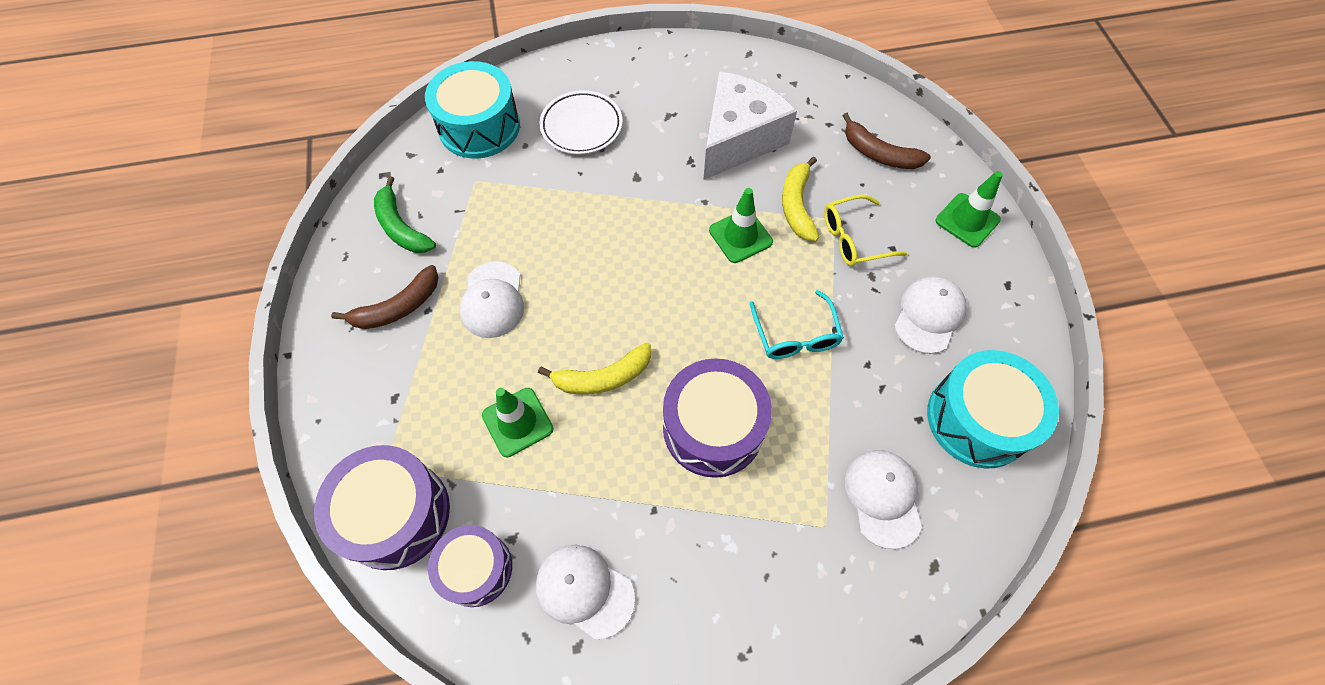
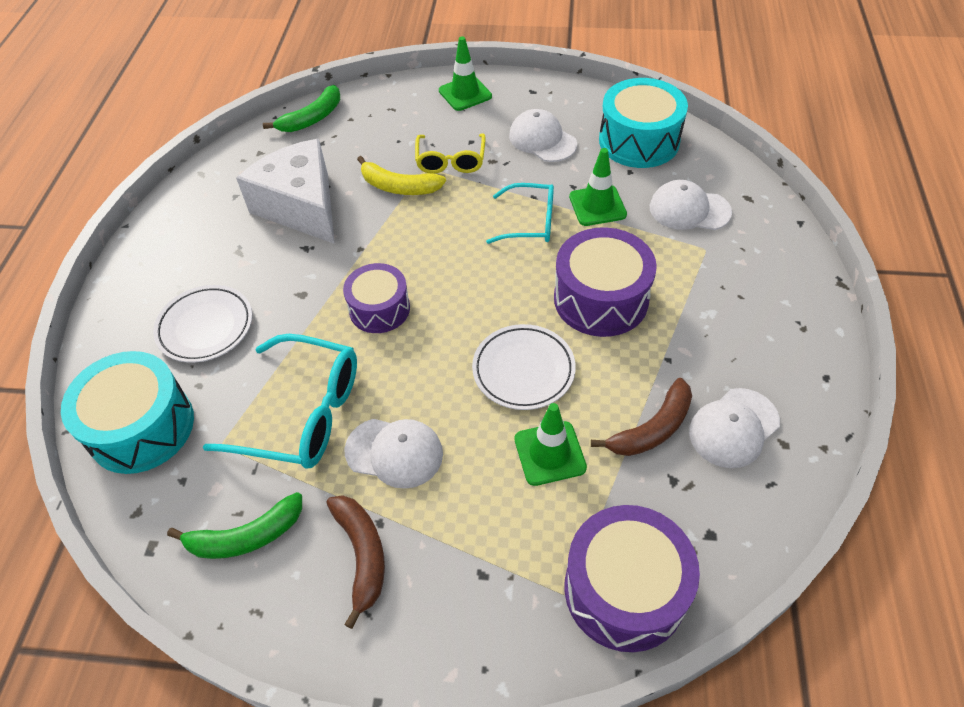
camera: 70 degrees left, 10 degrees down
(476, 569) = (698, 517): purple drum -> purple drum (379, 309)
(515, 222) = (302, 413): none -> turquoise glasses
(603, 377) = (523, 370): yellow banana -> white plate
(740, 236) = (412, 232): green traffic cone -> green traffic cone (597, 206)
(860, 104) = (312, 118): none -> green banana
(879, 154) = (372, 122): brown banana -> brown banana (652, 428)

